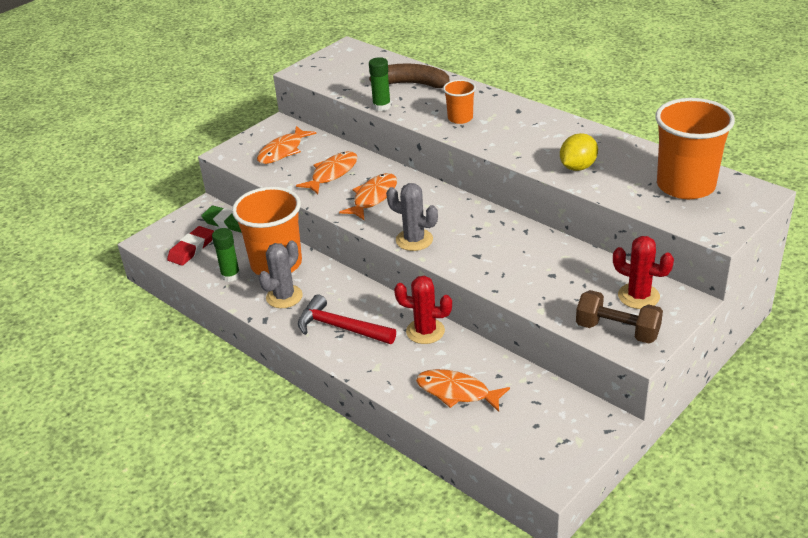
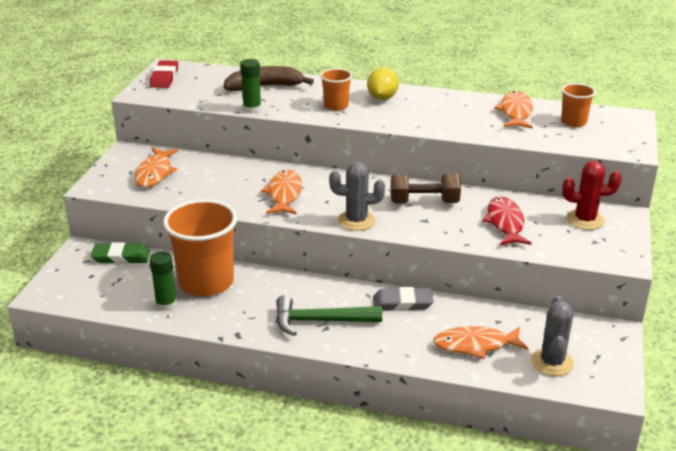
camera: 30 degrees left, 5 degrees down
(191, 249) = (100, 290): red eraser -> red eraser (164, 77)
(284, 297) = (240, 309): grey cactus -> grey cactus (552, 362)
(332, 174) = (224, 182): orange fish -> orange fish (515, 112)
(340, 327) = (320, 321): red hammer -> green hammer
(425, 331) = (402, 303): red cactus -> grey eraser
(552, 278) = (505, 223): none -> red fish
(577, 167) = (476, 125): yellow lemon -> yellow lemon (382, 98)
(617, 331) = (594, 250): brown dumbbell -> brown dumbbell (424, 202)
(685, 186) = (573, 122): orange cup -> orange cup, size x0.50

